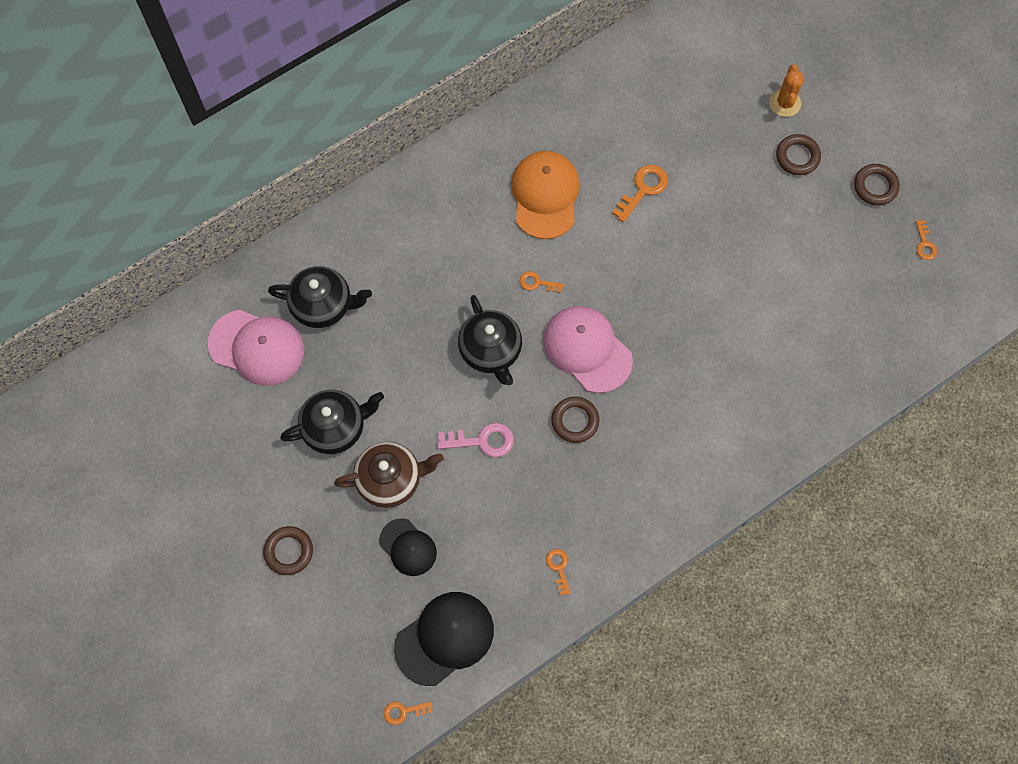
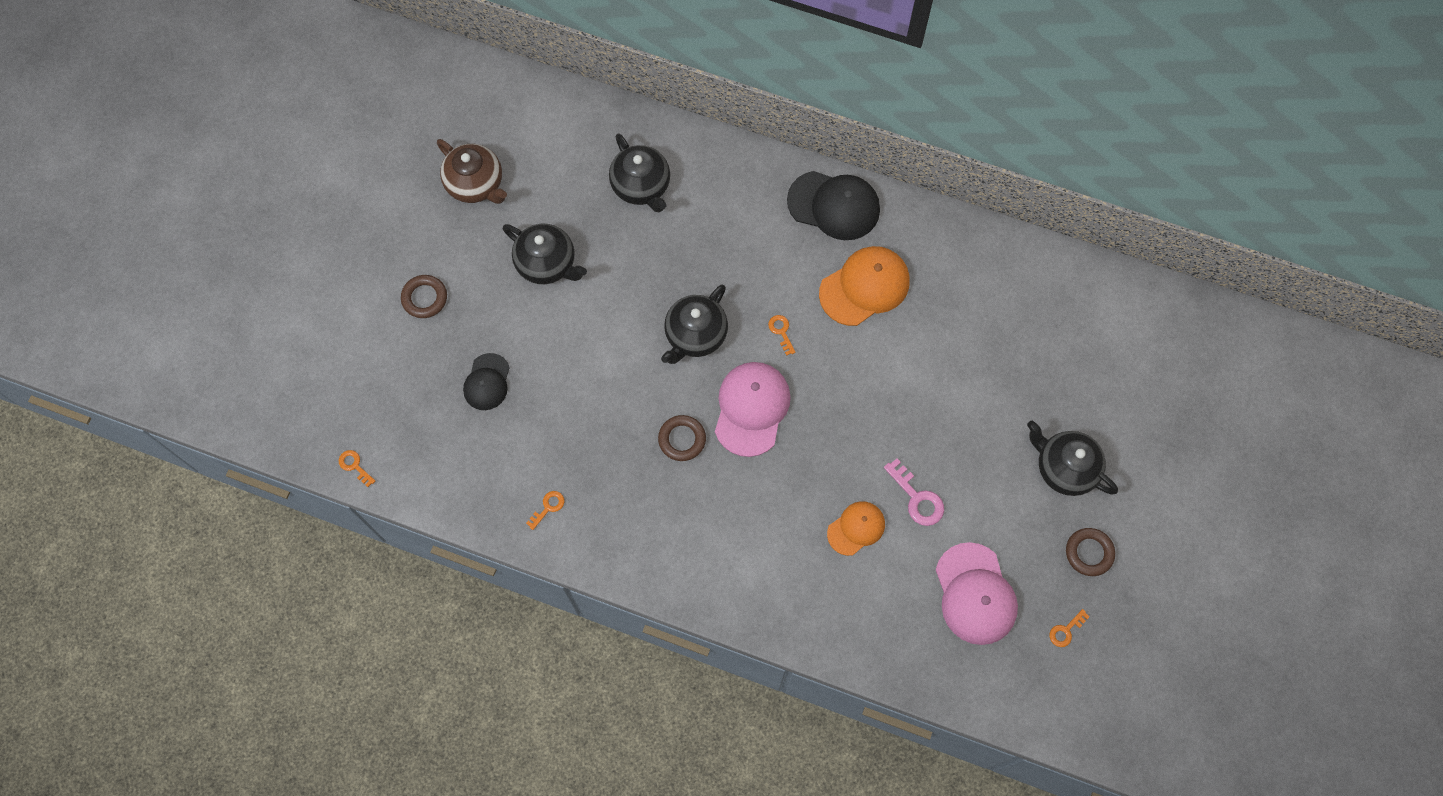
camera: 55 degrees right, 0 degrees up
(257, 347) = (571, 163): pink cap -> pink cap (975, 594)
(390, 479) = (533, 332): brown teapot -> brown teapot (476, 184)
(444, 638) = (432, 458): black cap -> black cap (834, 205)
(482, 441) = (613, 379): pink key -> pink key (917, 498)
(643, 189) = (931, 360): orange key -> none
(743, 338) = (856, 528): none -> orange cap
(785, 103) = (1109, 425): orange cactus -> none
(797, 157) = (1064, 468): brown ring -> black teapot

